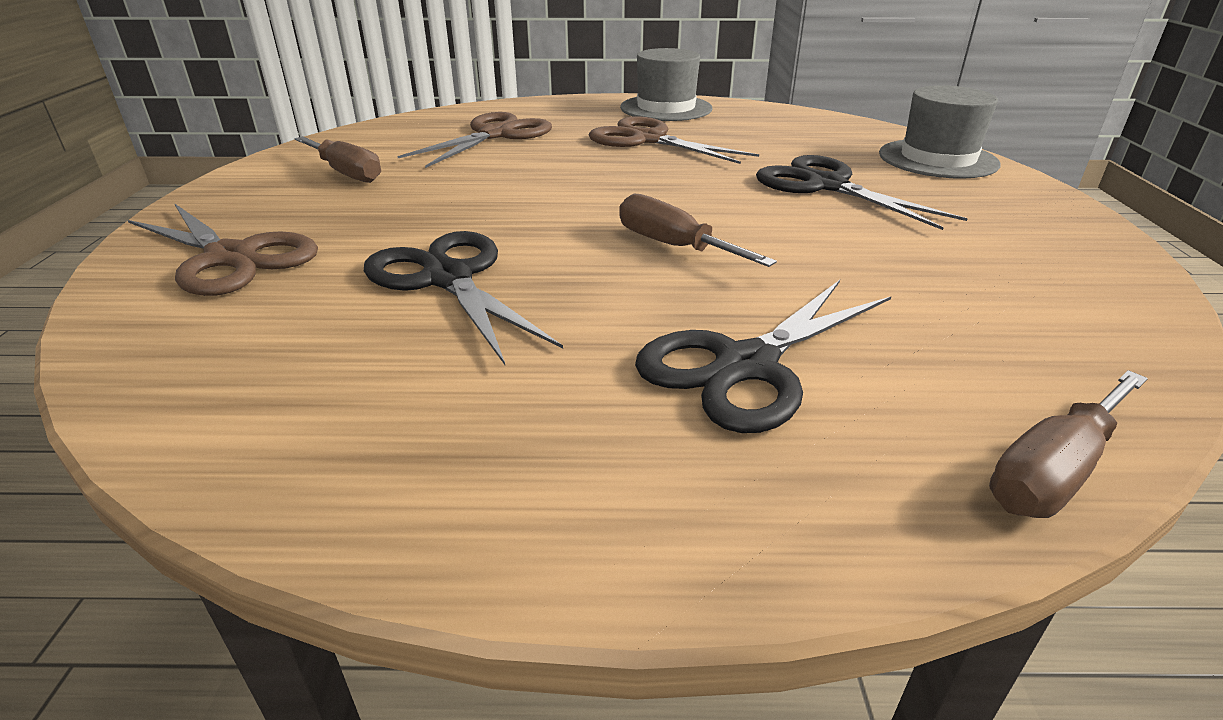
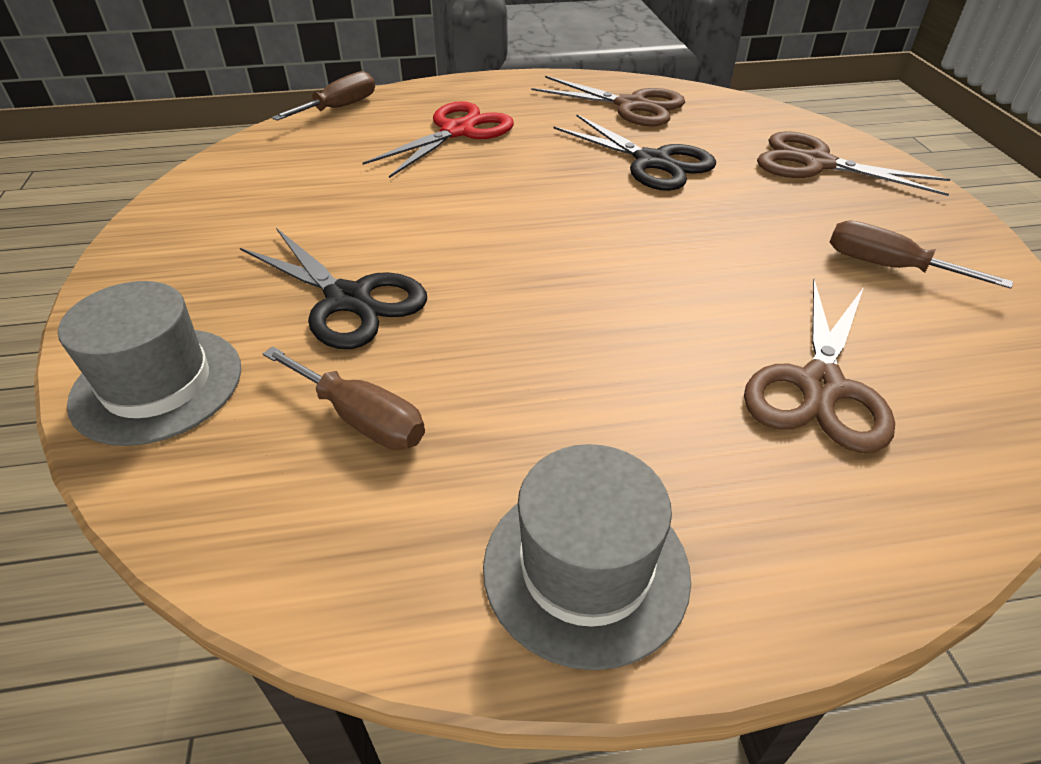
camera: 170 degrees right, 10 degrees up
(647, 140) = (581, 398): brown scissors -> brown scissors (631, 106)
(673, 246) = (506, 201): brown screwdriver -> brown screwdriver (361, 418)
(746, 366) = (457, 131): black scissors -> red scissors

